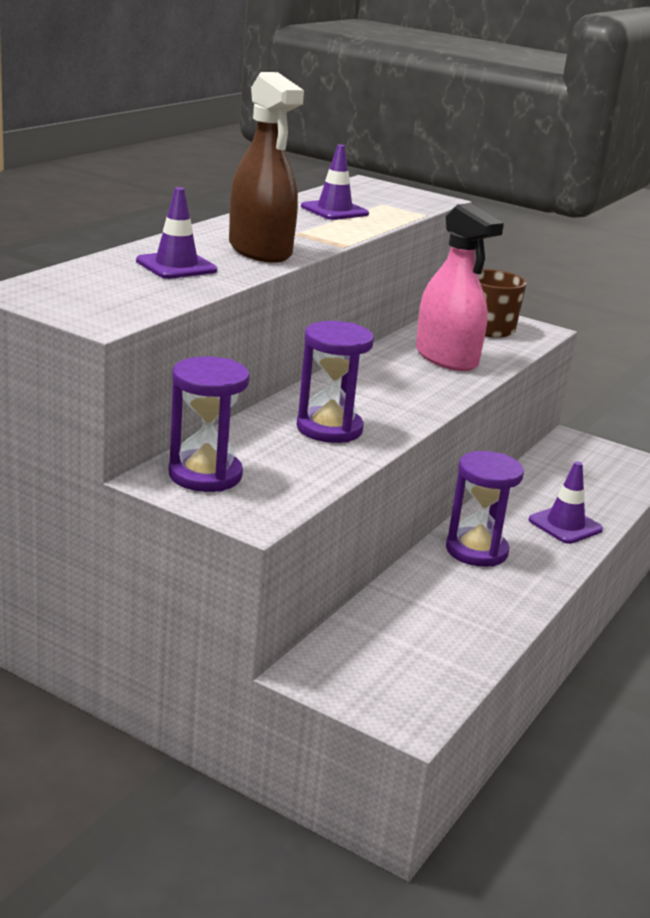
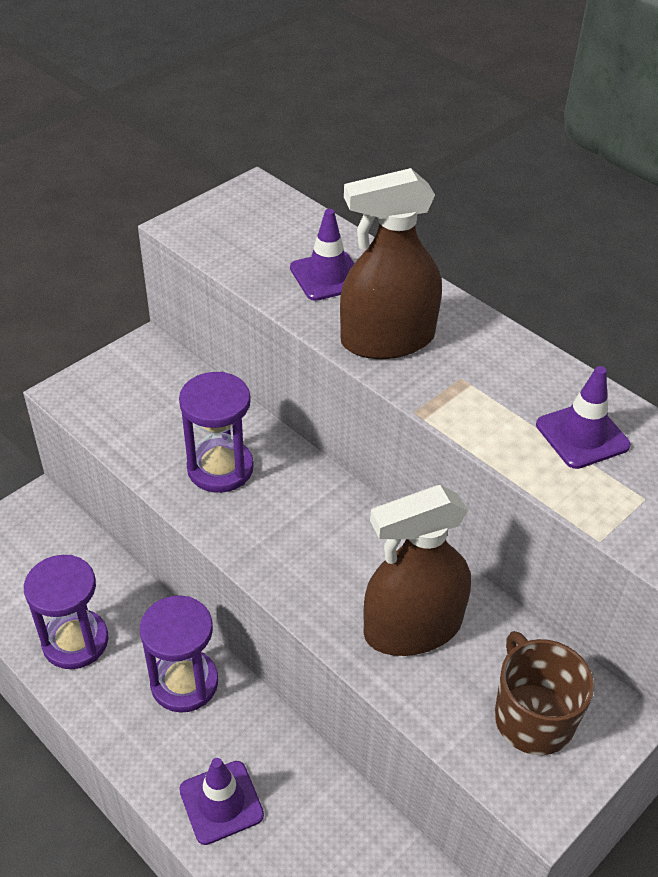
camera: 105 degrees right, 20 degrees up
(205, 475) = (146, 373): purple hourglass -> purple hourglass (75, 641)
(446, 358) = (412, 628): pink spray bottle -> brown spray bottle

